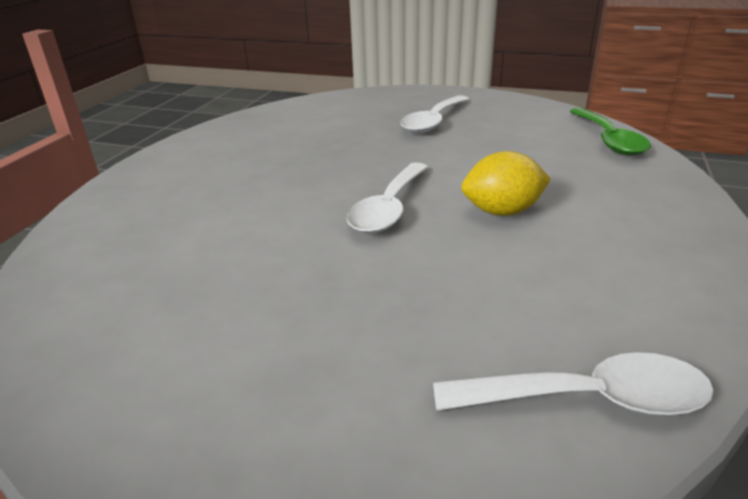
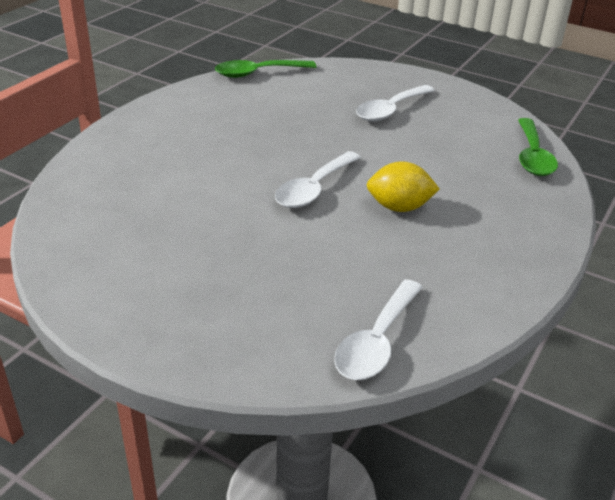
camera: 10 degrees right, 5 degrees up
(275, 110) = (258, 73): none -> green spoon
(588, 399) = (376, 341): white spoon -> white spoon turned 105 degrees clockwise

